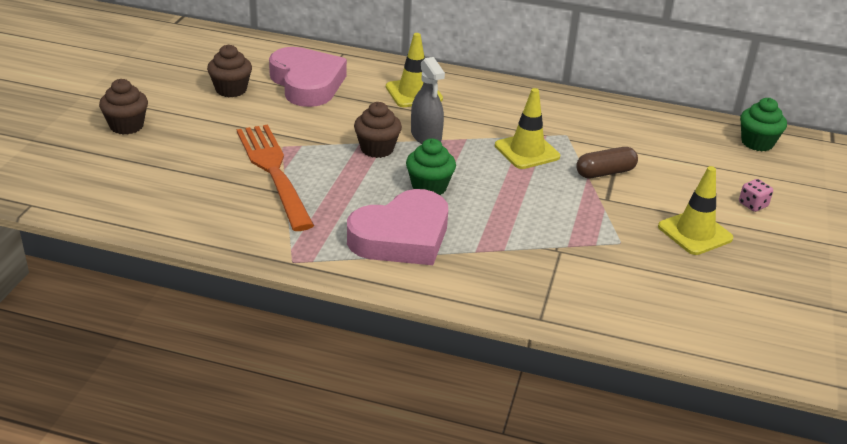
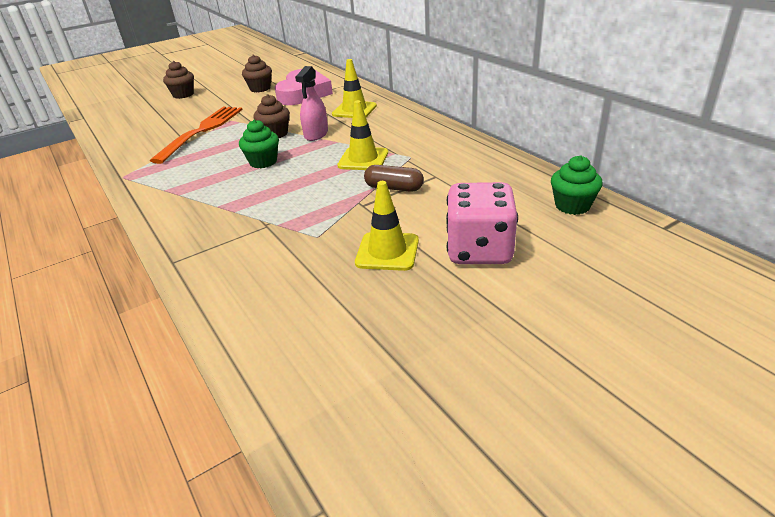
camera: 45 degrees right, 0 degrees up
(402, 237) = (195, 183): pink heart -> none
(426, 136) = (316, 134): grey spray bottle -> pink spray bottle
(753, 205) = (479, 250): pink dice -> pink dice, size x2.49

